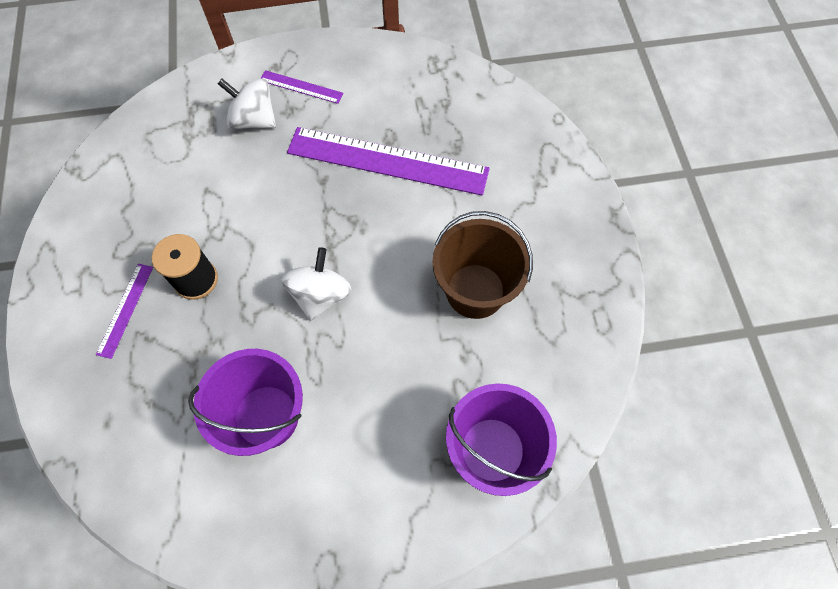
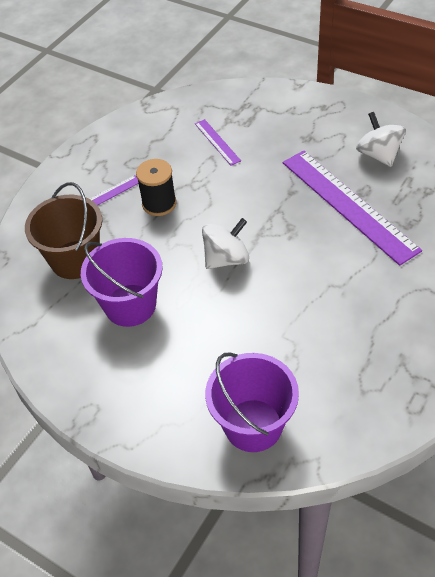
camera: 45 degrees right, 15 degrees down
(254, 120) = (279, 132): white spinning top -> white spinning top (378, 154)
(301, 87) = (329, 128): purple ruler -> purple ruler (217, 142)
(475, 291) = (335, 322): brown bucket -> brown bucket (75, 260)

